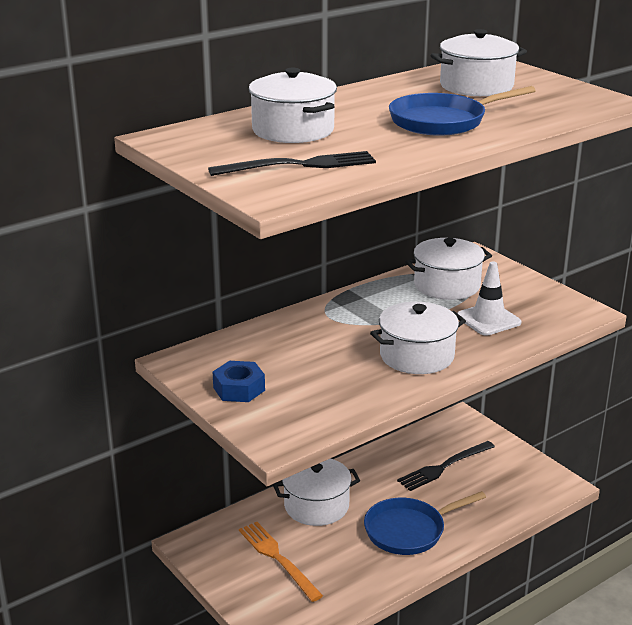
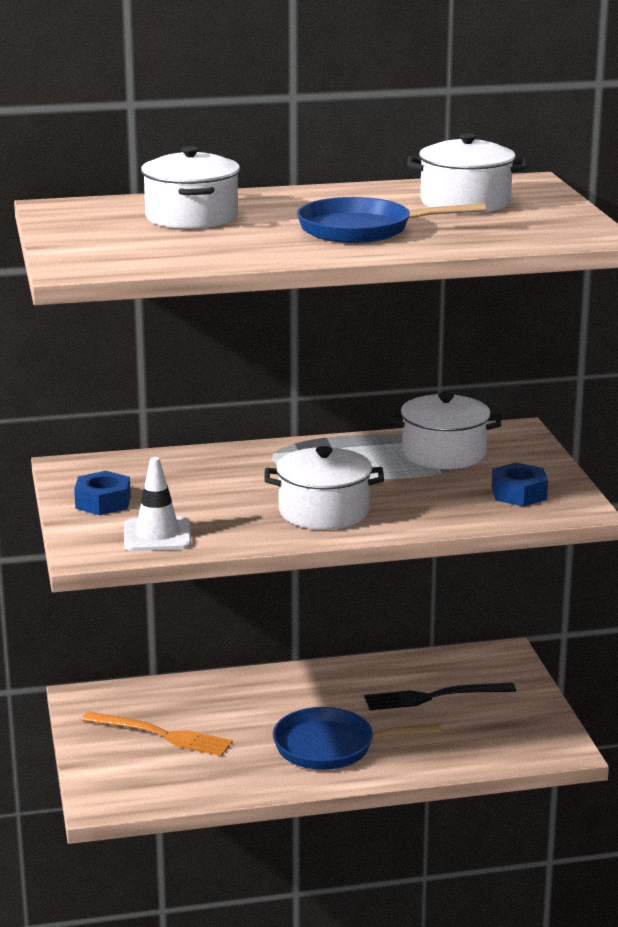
camera: 25 degrees right, 5 degrees down
(278, 558) = (161, 735): orange fork -> orange fork turned 120 degrees clockwise
(299, 165) = (145, 247): black fork -> none
(316, 506) = (248, 698): white pot -> none
(488, 319) = (449, 495): white traffic cone -> white traffic cone (157, 535)
(533, 307) = (518, 493): none -> blue nut

